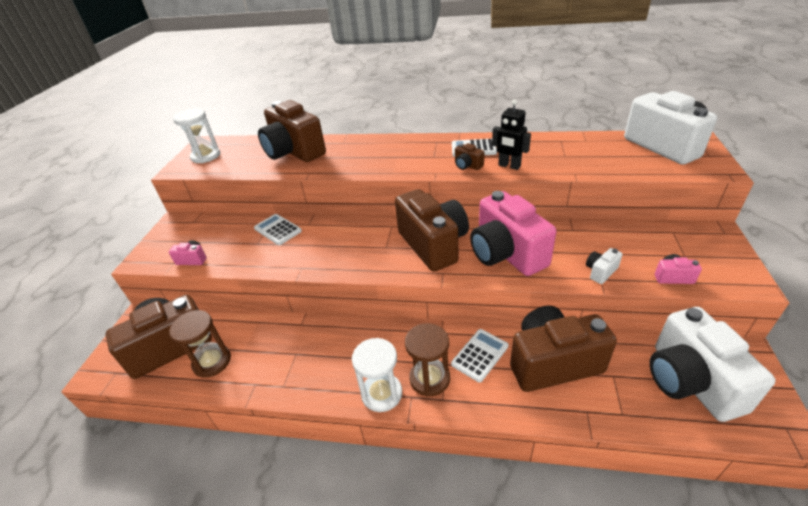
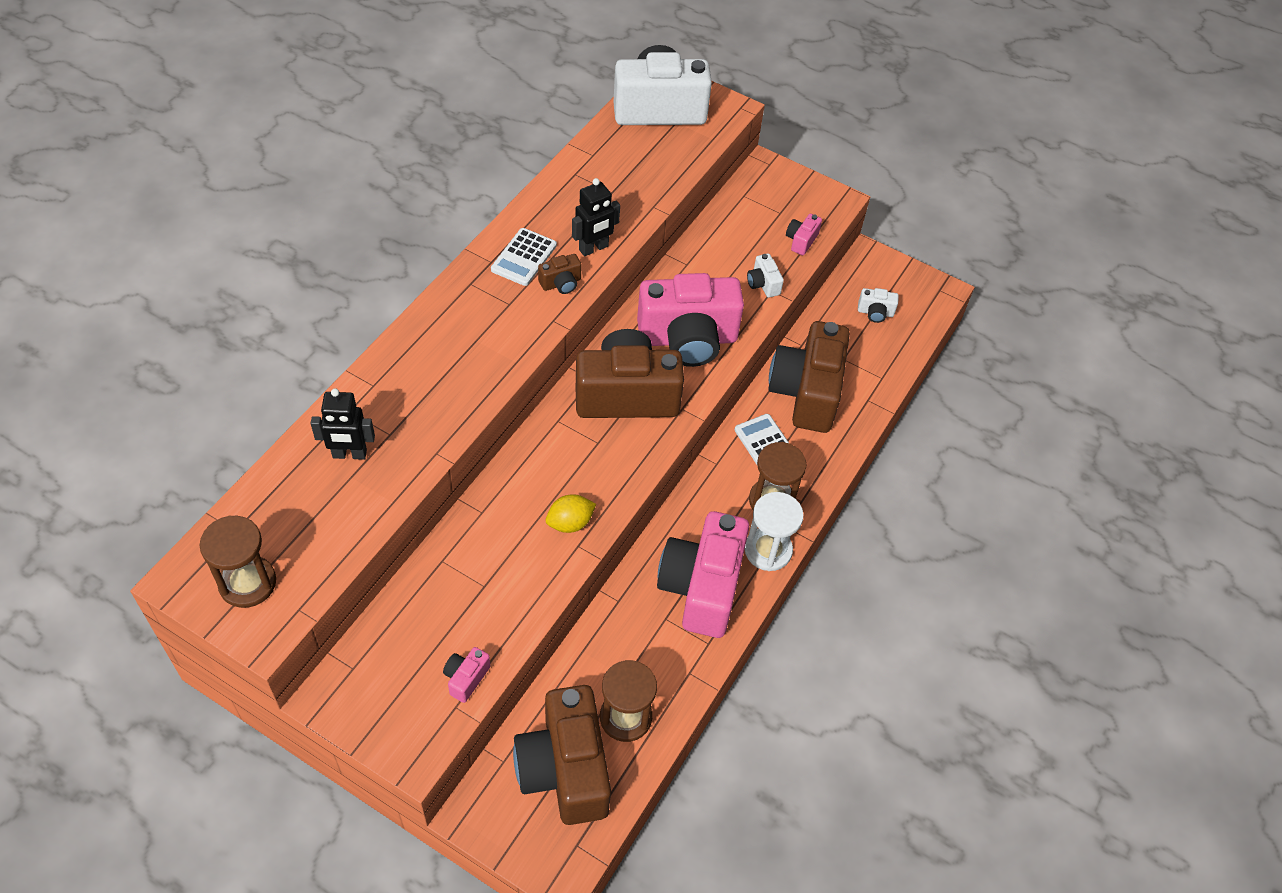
camera: 75 degrees left, 15 degrees up
(205, 156) = (247, 583): white hourglass -> brown hourglass
(277, 230) = (468, 553): white calculator -> none
(294, 152) = (349, 454): brown camera -> black robot
(317, 258) = (570, 523): none -> yellow lemon
(329, 364) = (702, 587): none -> pink camera
(690, 381) = (875, 312): white camera -> white camera, size x0.40

